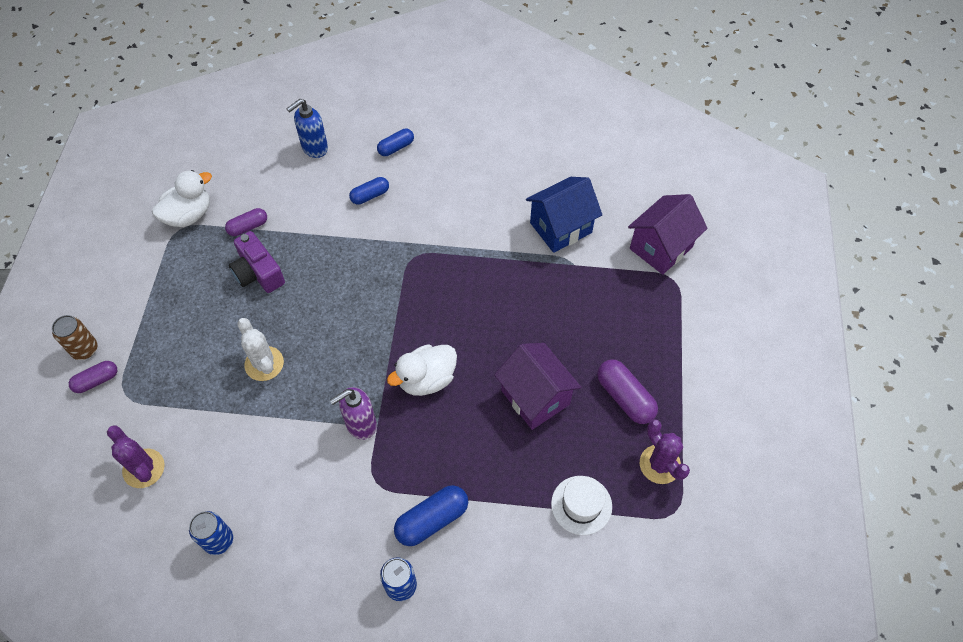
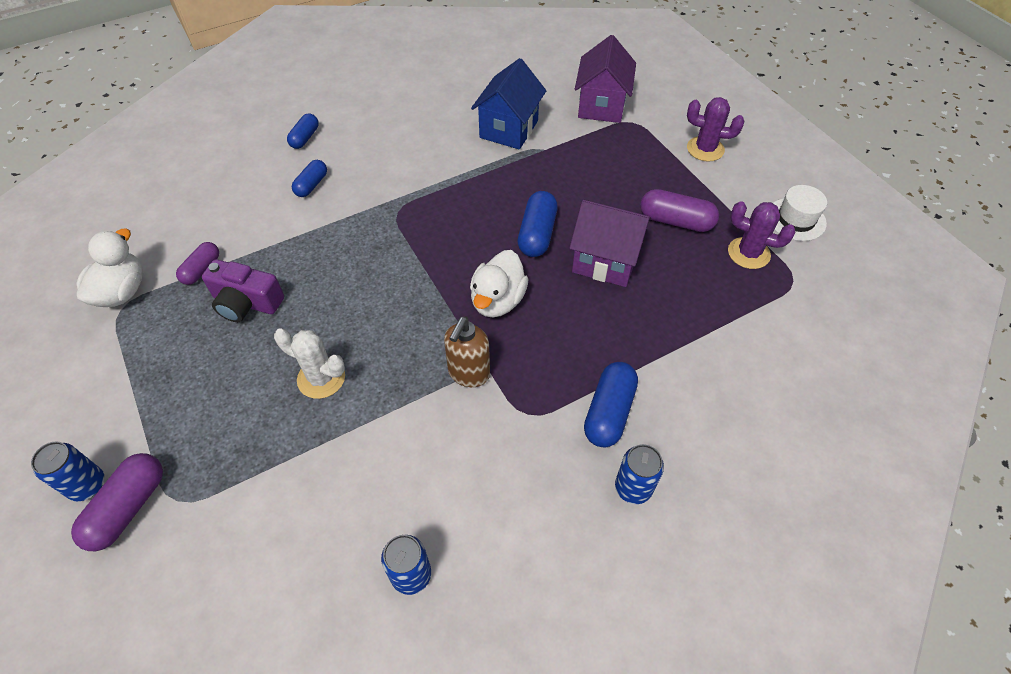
camera: 35 degrees left, 5 degrees down
(85, 349) = (87, 485): brown can -> blue can
(96, 381) = (128, 508): purple capsule -> purple capsule, size x1.57
(144, 468) = (261, 561): purple cactus -> purple cactus (705, 149)
(314, 148) = (220, 173): blue soap dispenser -> none
(360, 425) = (468, 374): purple soap dispenser -> brown soap dispenser
(502, 340) = (537, 234): none -> blue capsule
(581, 505) = (720, 319): white hat -> white hat (796, 219)

